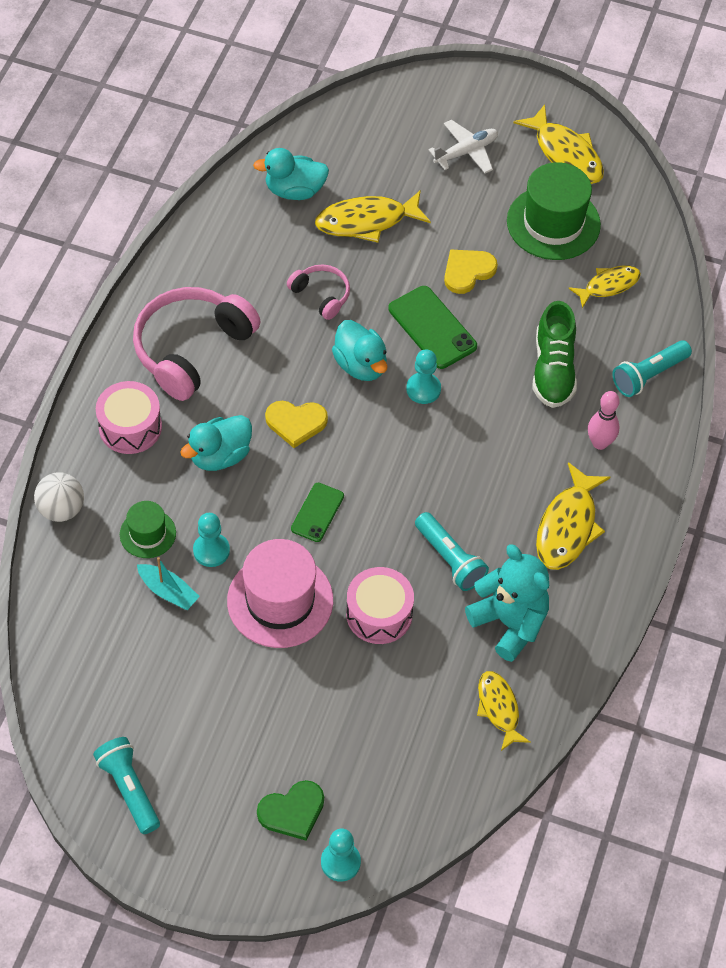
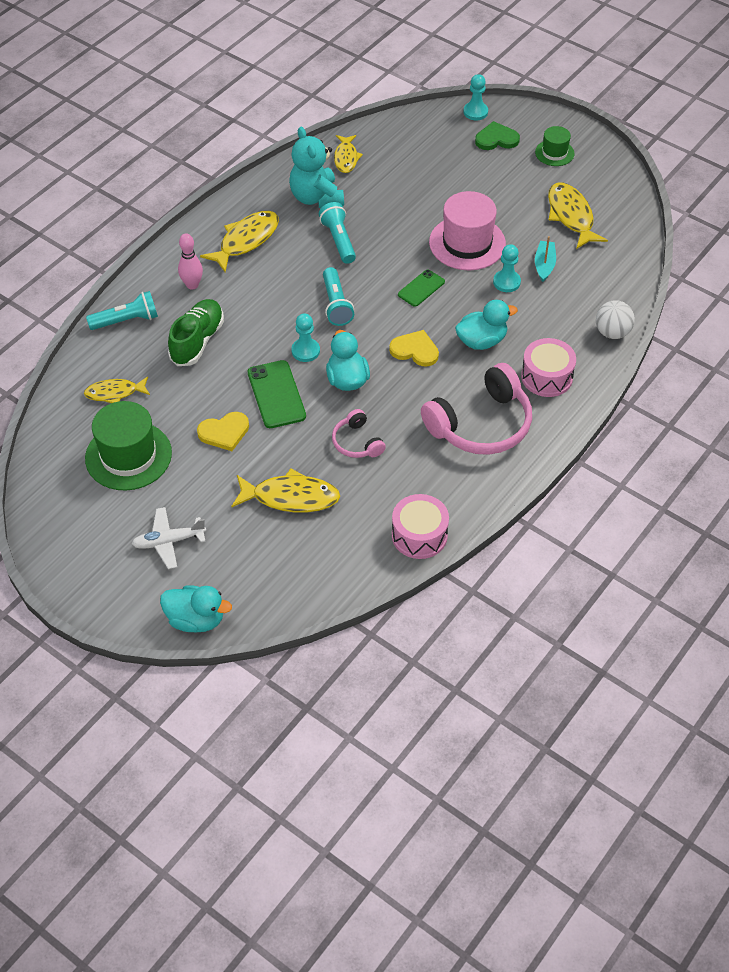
camera: 160 degrees left, 5 degrees down
(129, 789) = (596, 170): turquoise flashlight -> turquoise flashlight (336, 304)
(147, 533) = (550, 303): green hat -> green hat (554, 153)
(168, 591) = (544, 265): turquoise boat -> turquoise boat turned 45 degrees clockwise
(294, 190) = (344, 543): turquoise duck -> turquoise duck (196, 619)
(379, 614) = (402, 221): pink drum -> pink drum (419, 535)
(565, 154) = (79, 516): yellow fish -> yellow fish (571, 216)

